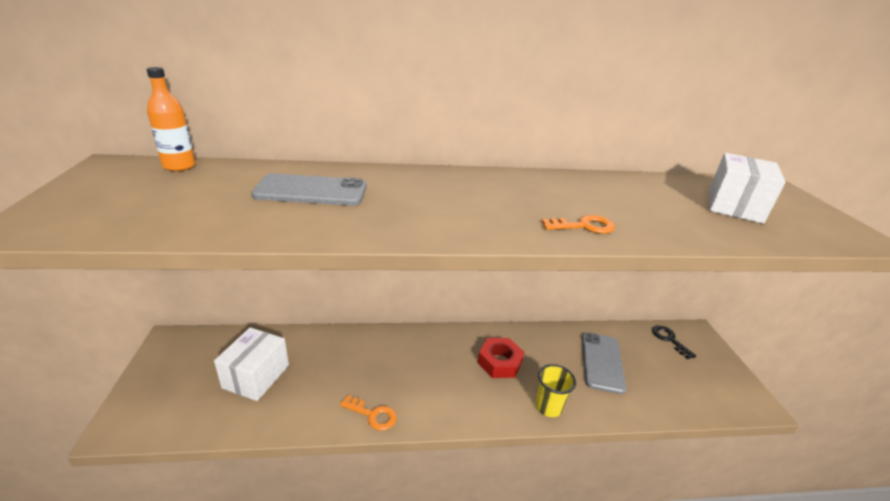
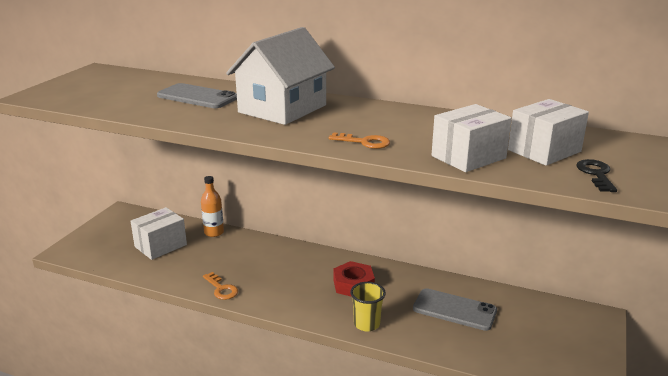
camera: 30 degrees right, 5 degrees down
(179, 166) = (134, 74): orange bottle -> orange bottle (214, 232)
(437, 193) = (282, 109): none -> white house
(602, 362) = (454, 310): grey phone -> grey phone turned 75 degrees clockwise
(669, 340) = (554, 313): black key -> black key (596, 174)
(696, 226) = (468, 157): none -> white box

